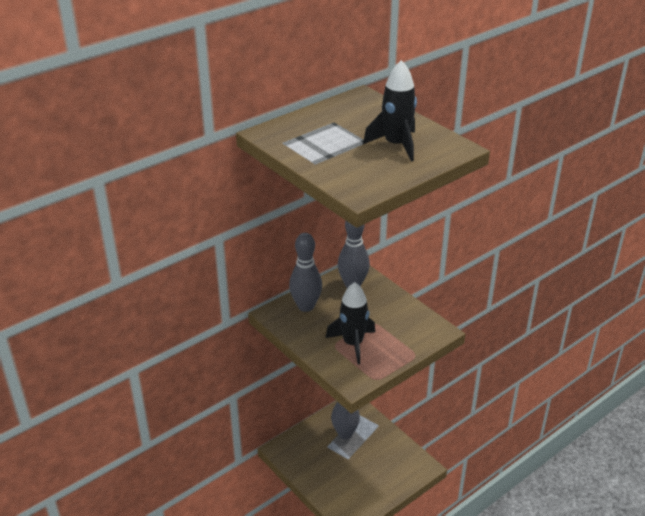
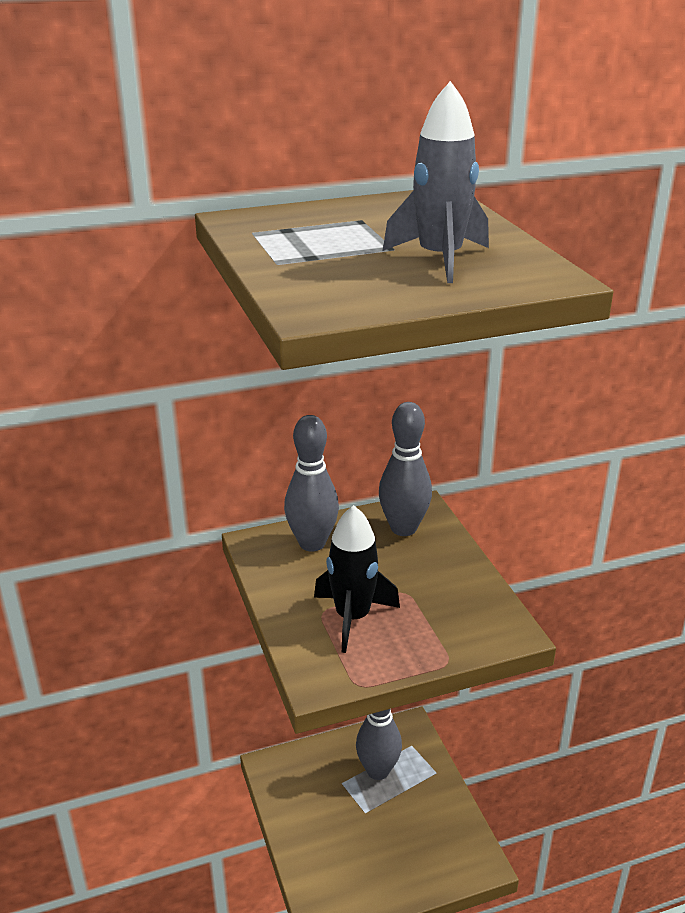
camera: 20 degrees right, 5 degrees down
(396, 145) = (440, 259): black rocket -> grey rocket

